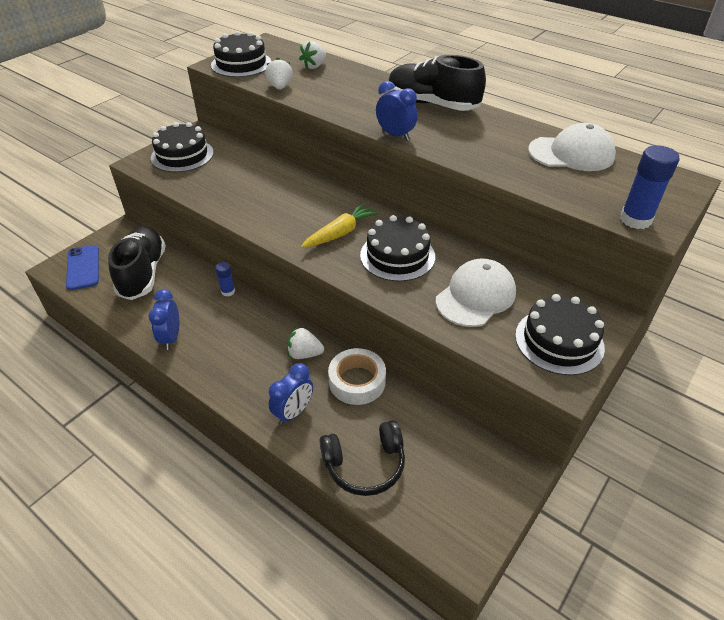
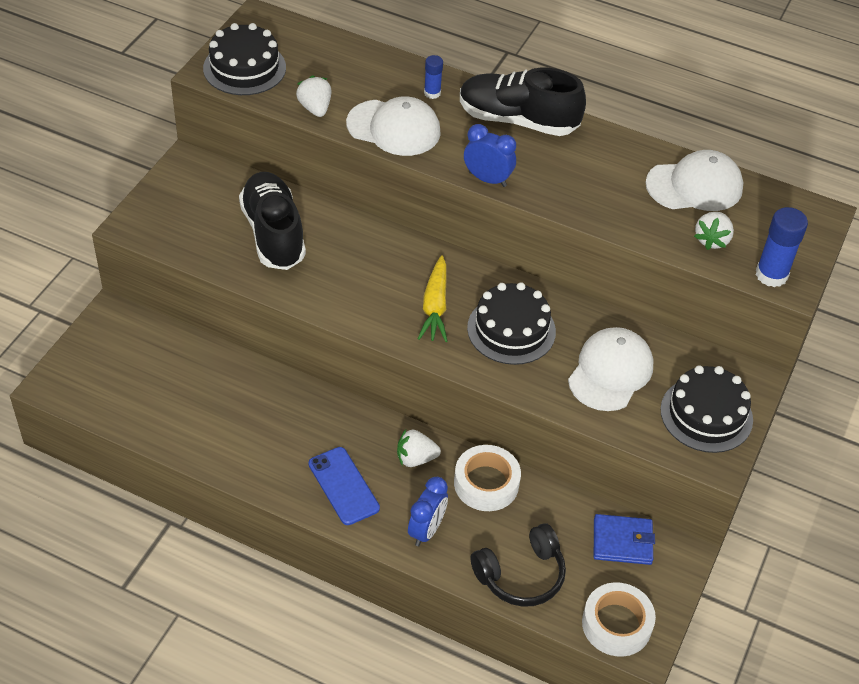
camera: 15 degrees left, 5 degrees up
(83, 267) = (87, 379): blue phone -> blue phone (343, 486)
(143, 273) = (171, 378): black shoe -> black shoe (273, 234)
(171, 338) = (248, 461): blue clock -> none
(182, 155) = (185, 206): black cake -> none
(228, 291) = (293, 389): blue glue stick -> blue glue stick (432, 93)
(314, 66) = (345, 63): white strawberry -> white strawberry (712, 240)
(333, 101) = (394, 128): none -> white cap
(340, 233) = (435, 306): yellow carrot -> yellow carrot turned 150 degrees clockwise
(444, 528) = (616, 624): none -> white tape
(466, 449) = (622, 542): none -> blue wallet

